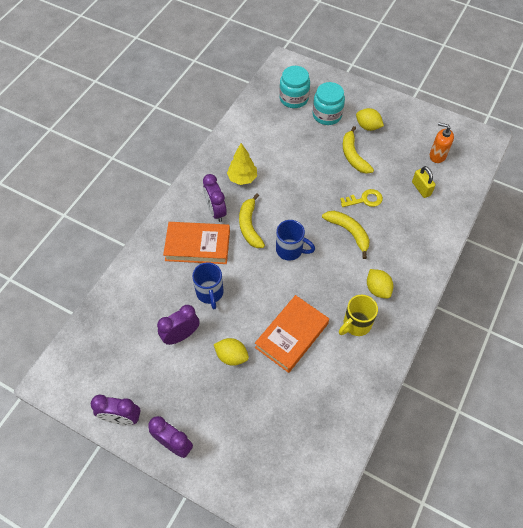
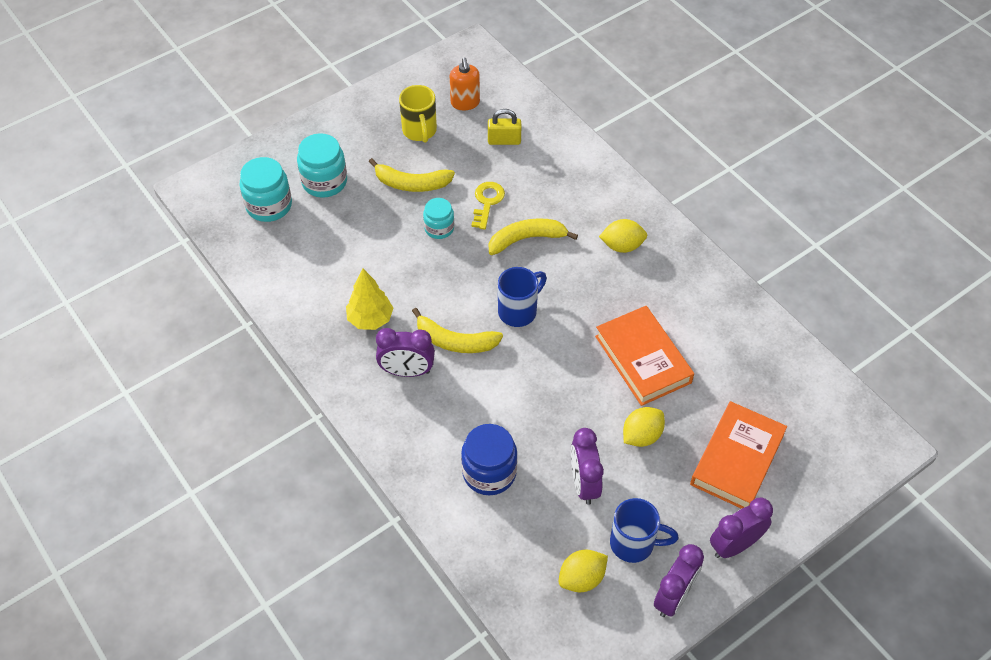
camera: 65 degrees left, 5 degrees down
(166, 281) = (489, 472): none -> blue jar
(197, 245) = (452, 414): orange book -> orange book (737, 459)
(210, 293) = (536, 426): blue mug -> blue mug (634, 543)
(328, 183) = (439, 228): none -> turquoise jar
(356, 324) = (659, 288): yellow mug -> yellow mug (420, 131)
(368, 126) = (374, 148): yellow lemon -> yellow lemon (581, 578)
(437, 155) = (465, 103): orange soap dispenser -> orange soap dispenser turned 60 degrees counterclockwise

